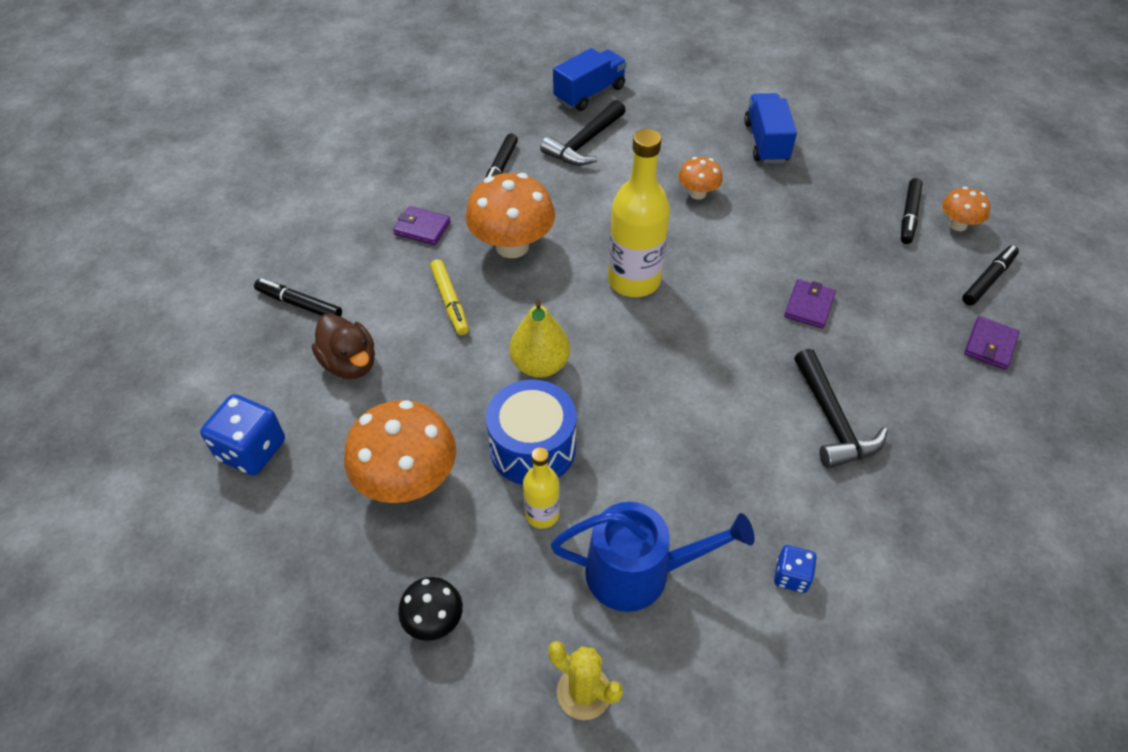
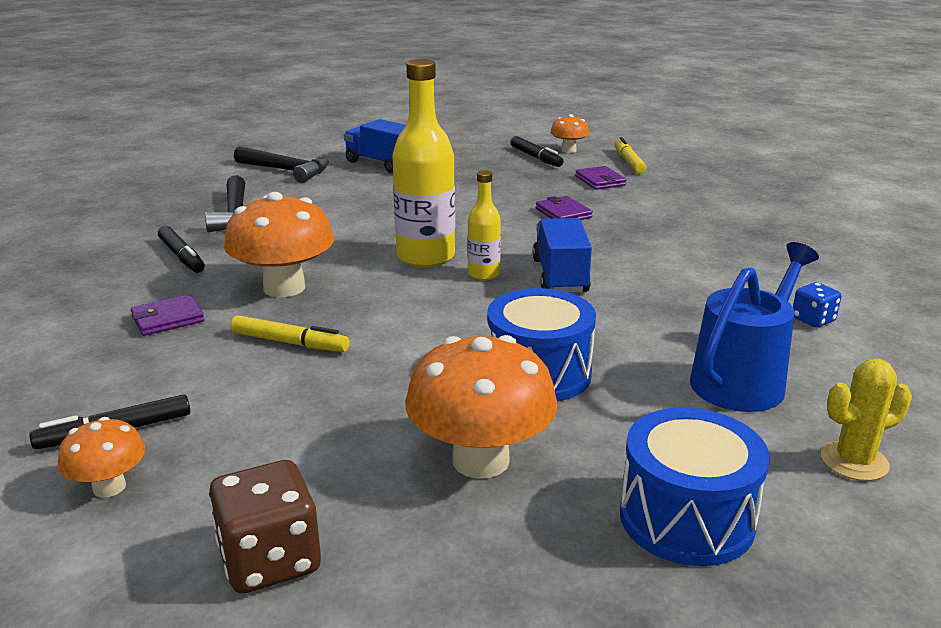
camera: 50 degrees left, 25 degrees down
(252, 450) = (270, 560): blue dice -> brown dice
(350, 363) = (263, 433): brown duck -> none
(434, 620) = (686, 518): black mushroom -> blue drum
(540, 365) = (447, 331): yellow pear -> none
(542, 514) = (623, 400): yellow bottle -> yellow bottle (483, 274)
(589, 94) = (188, 192): blue truck -> blue truck (560, 276)
(697, 193) = (383, 201): orange mushroom -> orange mushroom (109, 487)
(832, 421) = (682, 248): black hammer -> black hammer (287, 171)
(988, 280) = (628, 162): black marker -> yellow marker
(990, 345) = (684, 182): purple wallet -> purple wallet (600, 181)

